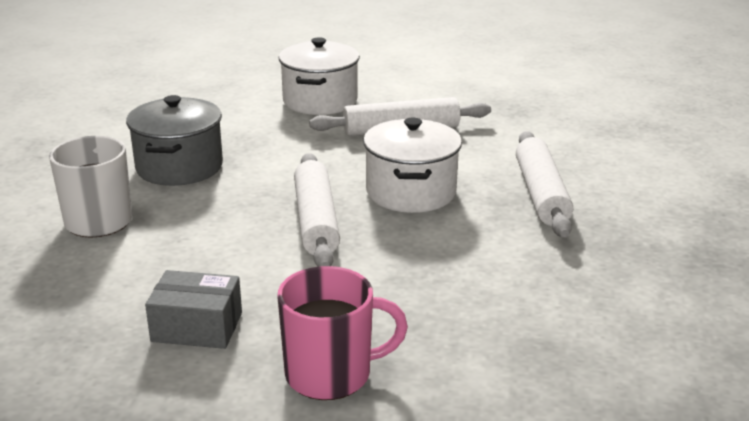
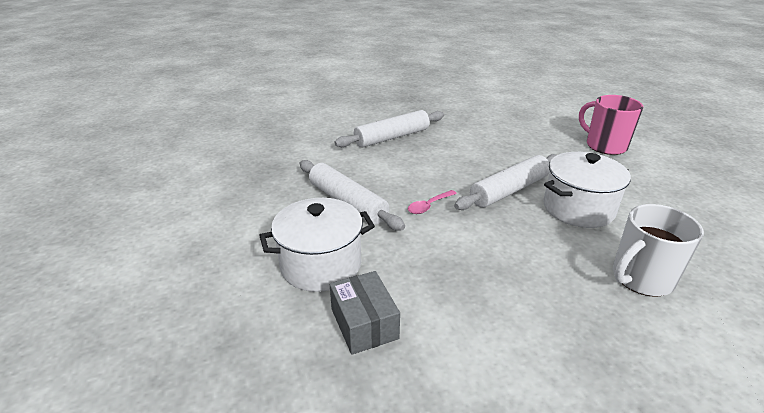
camera: 120 degrees left, 5 degrees up
(179, 167) = (527, 284): grey pot -> none
(197, 327) = (641, 186): grey box -> grey box (364, 324)
(345, 165) = (429, 206): none -> pink spoon
(411, 192) = (436, 172): white pot -> white pot (578, 208)

